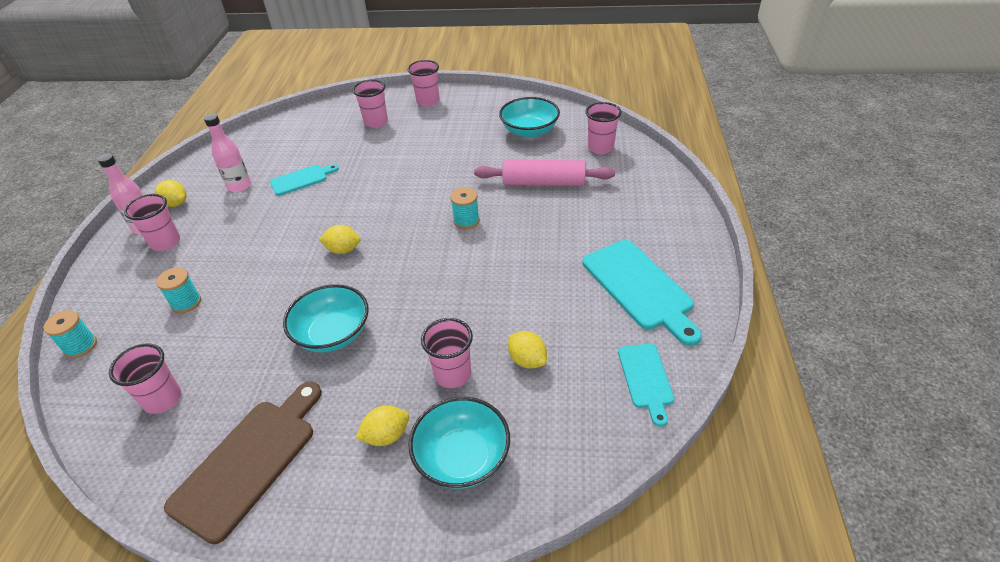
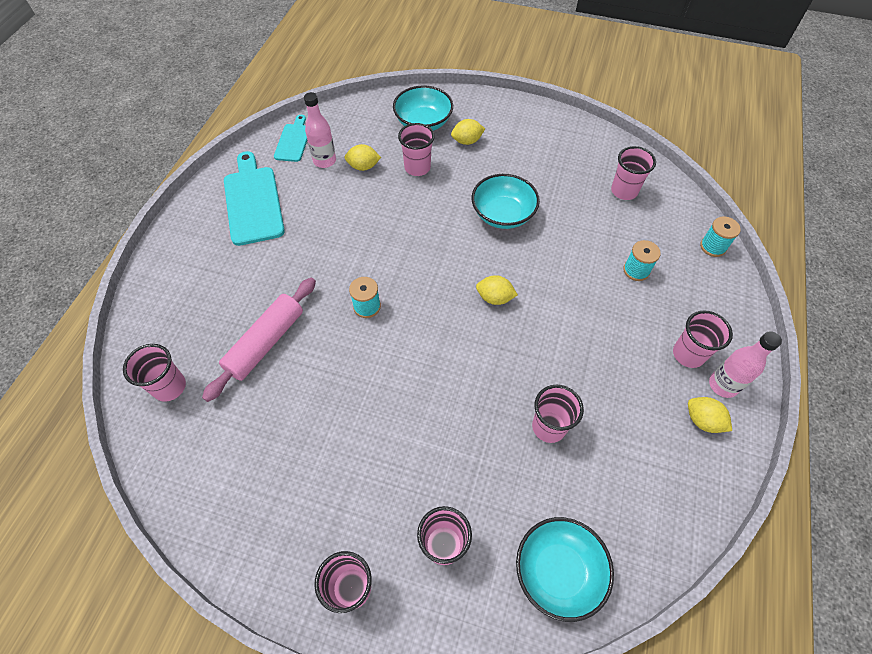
camera: 170 degrees left, 15 degrees up
(239, 186) = (628, 434): pink bottle -> pink bottle (324, 161)
(249, 461) = (553, 143): brown cutting board -> none
(301, 179) = (549, 427): turquoise cutting board -> pink cup
(527, 360) = (363, 167): yellow lemon -> yellow lemon turned 60 degrees counterclockwise
(529, 131) = (234, 449): turquoise bowl -> turquoise bowl (558, 571)
(543, 182) = (266, 342): pink rolling pin -> pink rolling pin turned 75 degrees counterclockwise

